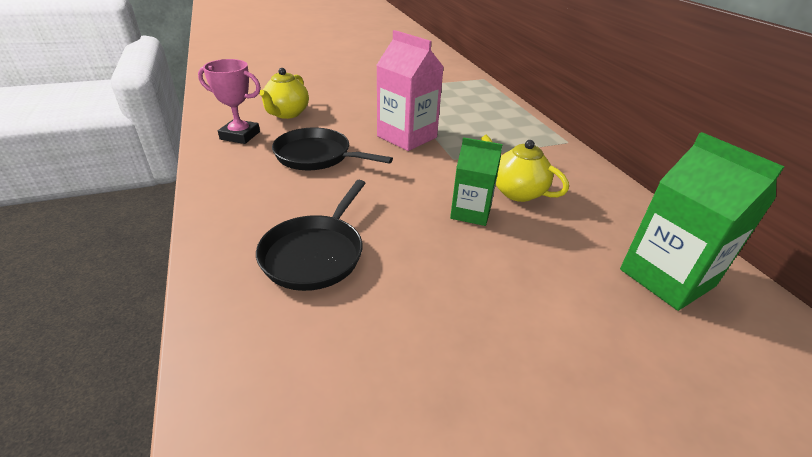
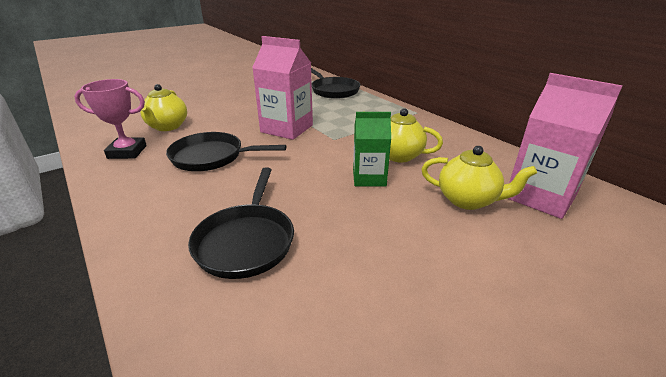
camera: 15 degrees left, 5 degrees down
(480, 97) = (333, 90): none -> black pan
(572, 262) = (468, 200): none -> yellow teapot
(666, 278) = (540, 196): green carton -> pink carton

